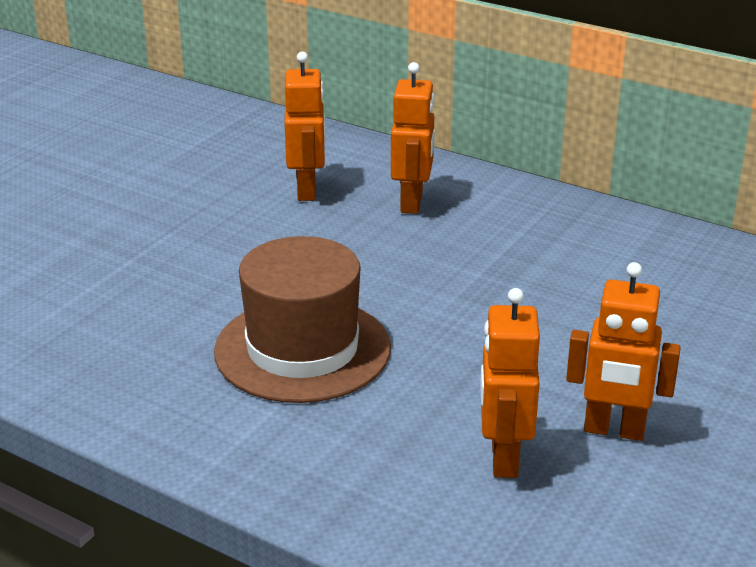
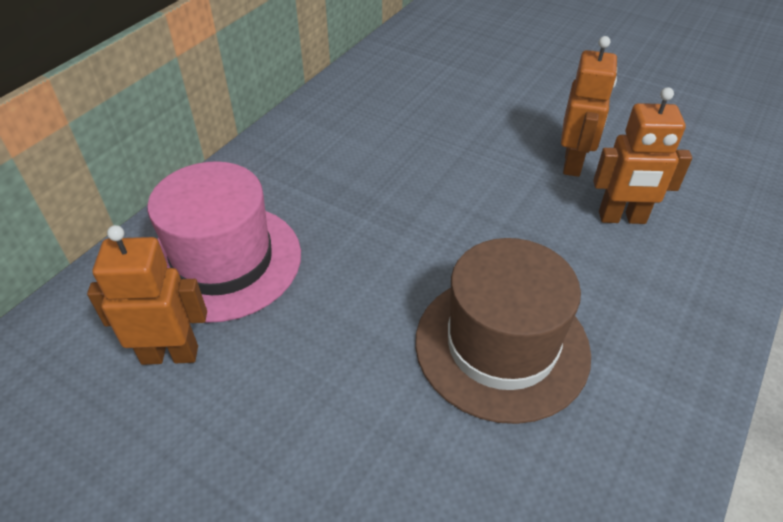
camera: 90 degrees left, 15 degrees up
(412, 203) = (223, 261): orange robot -> pink hat

